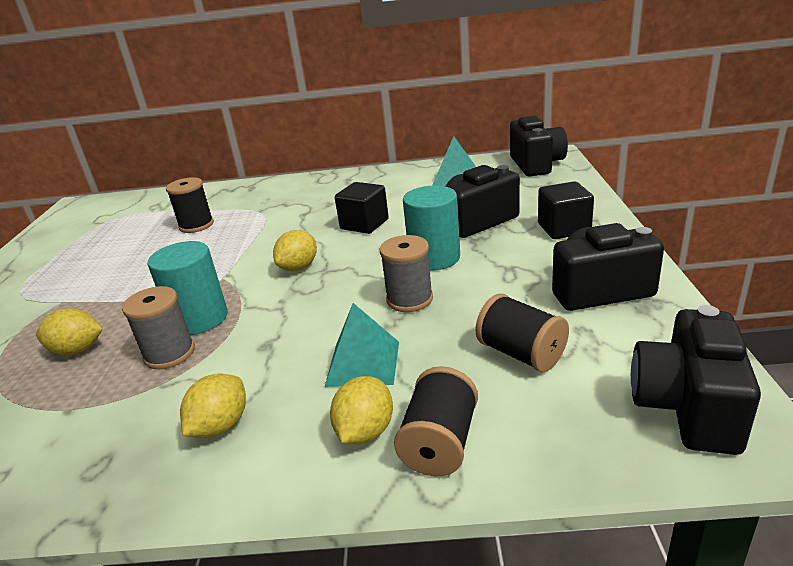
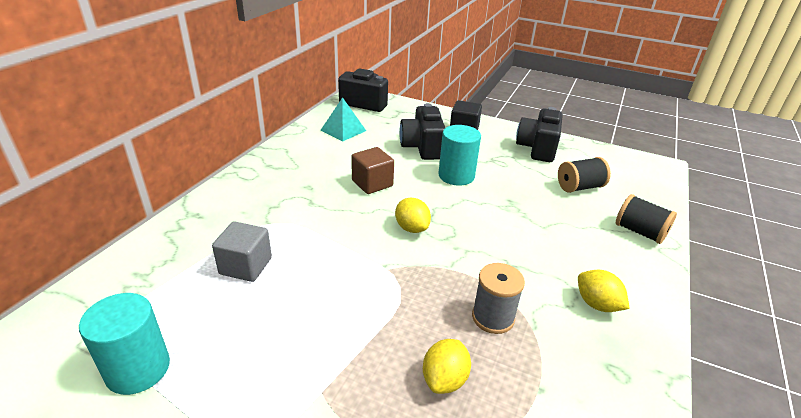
camera: 70 degrees left, 5 degrees up
(196, 225) = (245, 266): black spool -> grey cube
(199, 319) = (450, 293): turquoise cylinder -> turquoise cylinder (138, 369)
(363, 363) = (559, 235): turquoise pyramid -> none
(364, 224) = (372, 183): black cube -> brown cube
(365, 431) = (623, 251): yellow lemon -> none
(409, 299) = (500, 199): grey spool -> none
(687, 407) = (637, 168): black camera -> none

